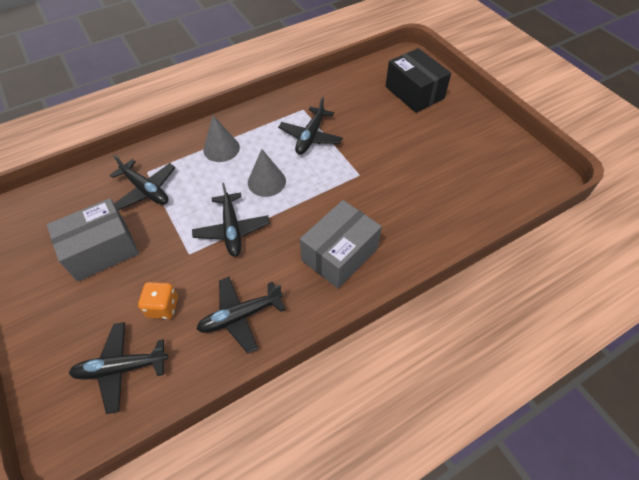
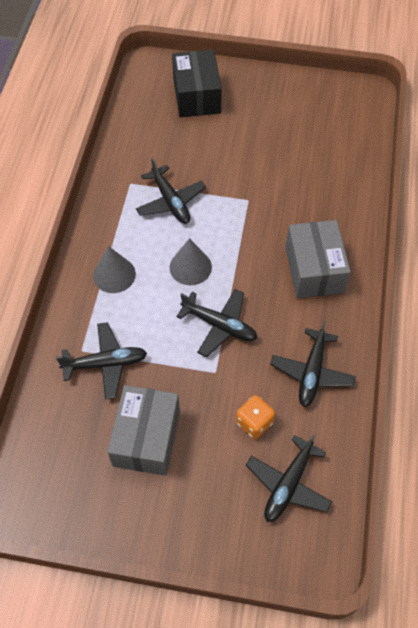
camera: 50 degrees left, 5 degrees up
(414, 92) = (197, 96): black box -> black box turned 75 degrees clockwise

